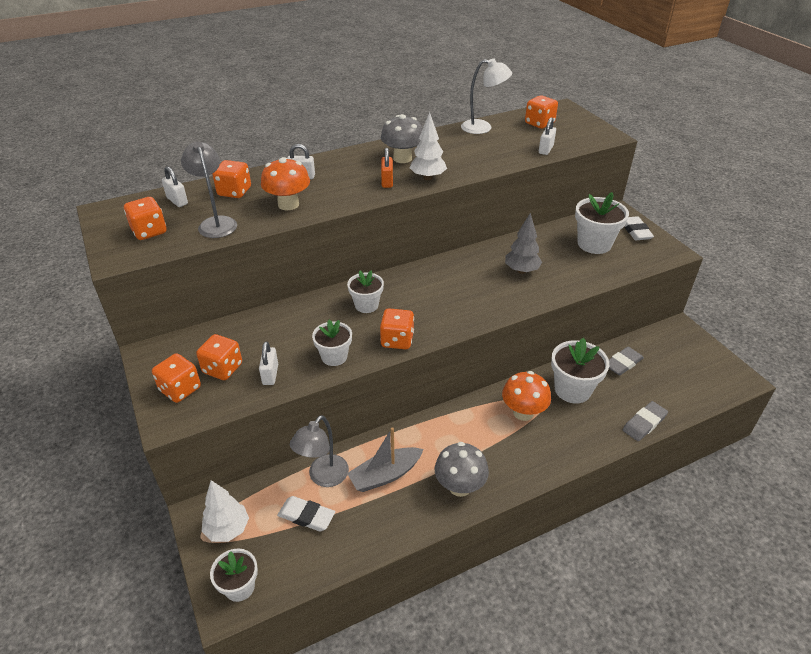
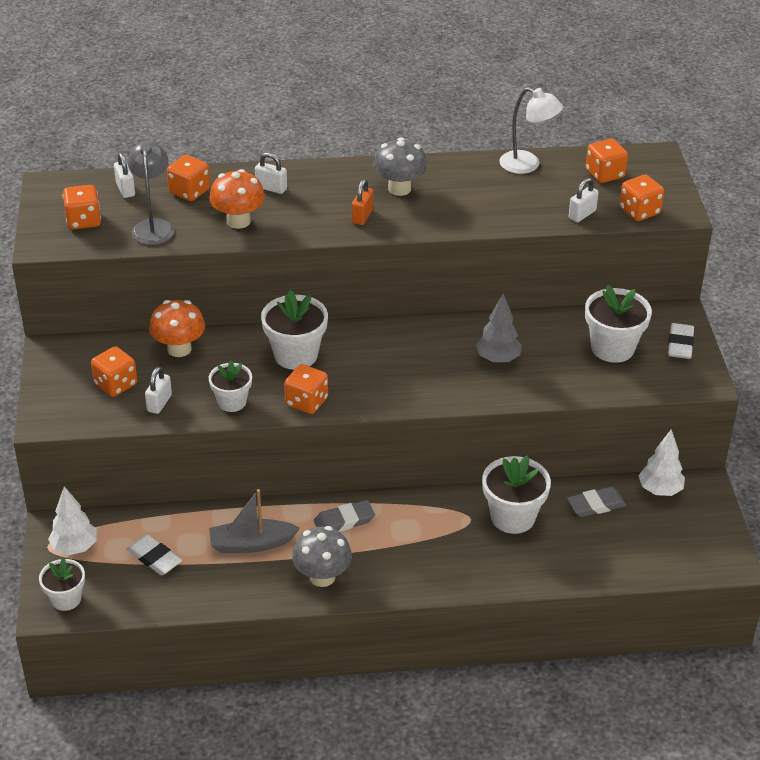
camera: 20 degrees right, 0 degrees up
(180, 389) = (67, 394): orange dice -> orange dice (639, 211)
(323, 477) = (188, 528): grey lamp -> none
(366, 305) = (295, 355): white flower pot -> white flower pot, size x1.58
(428, 178) = (412, 222): white tree -> white tree (660, 490)
(523, 412) = (438, 525): orange mushroom -> orange mushroom (179, 349)
(644, 423) = (570, 575): grey eraser -> grey eraser (344, 521)

